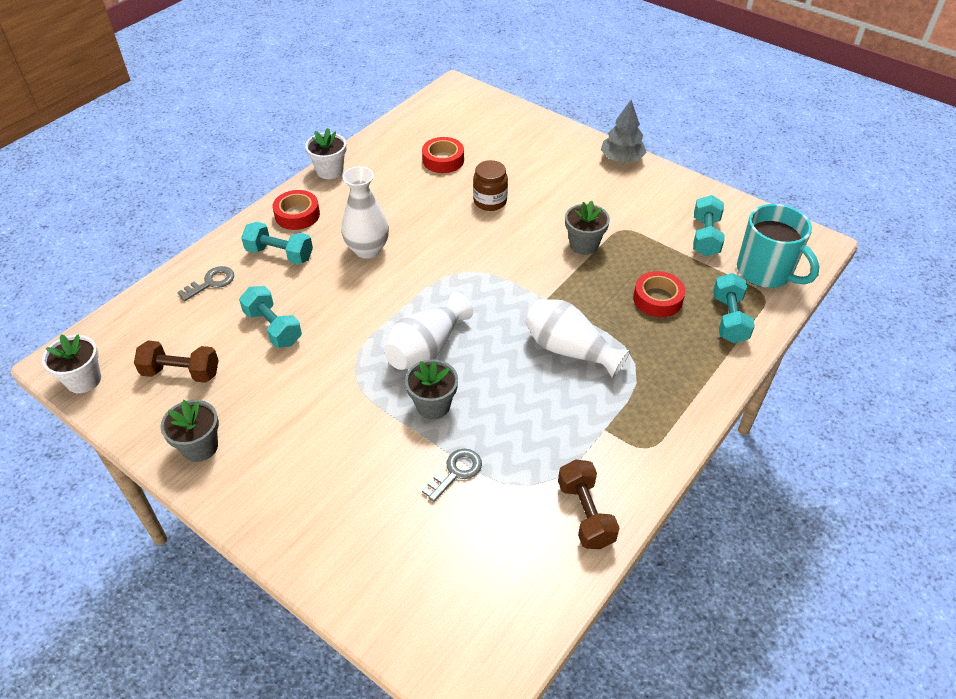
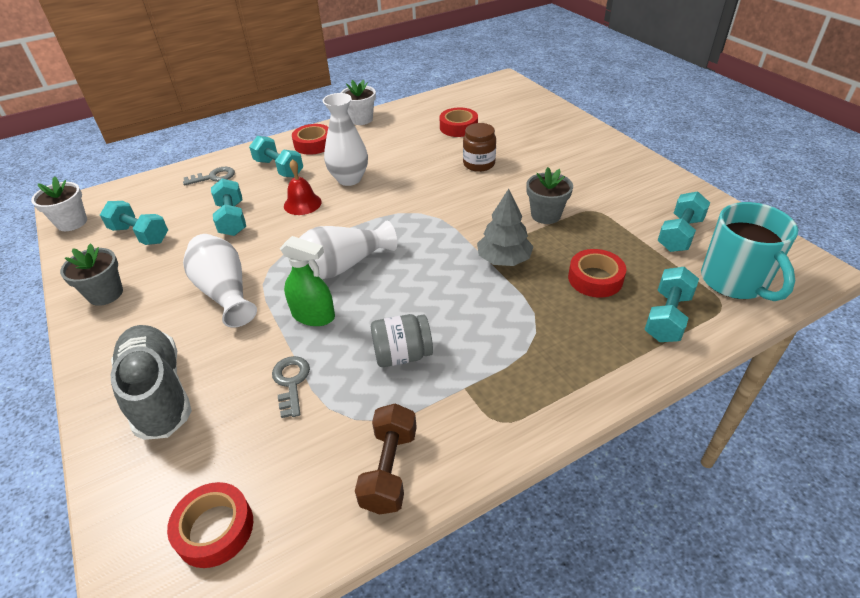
camera: 25 degrees right, 5 degrees down
(181, 372) = (140, 235): brown dumbbell -> turquoise dumbbell
(337, 290) = (302, 204): none -> red bell
(339, 521) = (158, 392): none -> grey shoe
(433, 405) = (313, 315): grey flower pot -> green spray bottle
(456, 472) = (291, 382): grey key -> grey key turned 75 degrees counterclockwise
(478, 608) = (215, 529): none -> red tape
(537, 417) = (402, 355): none -> grey jar
(569, 350) = (475, 302): white vase -> white vase (225, 292)
(621, 159) = (626, 154): grey tree -> grey tree (504, 259)

